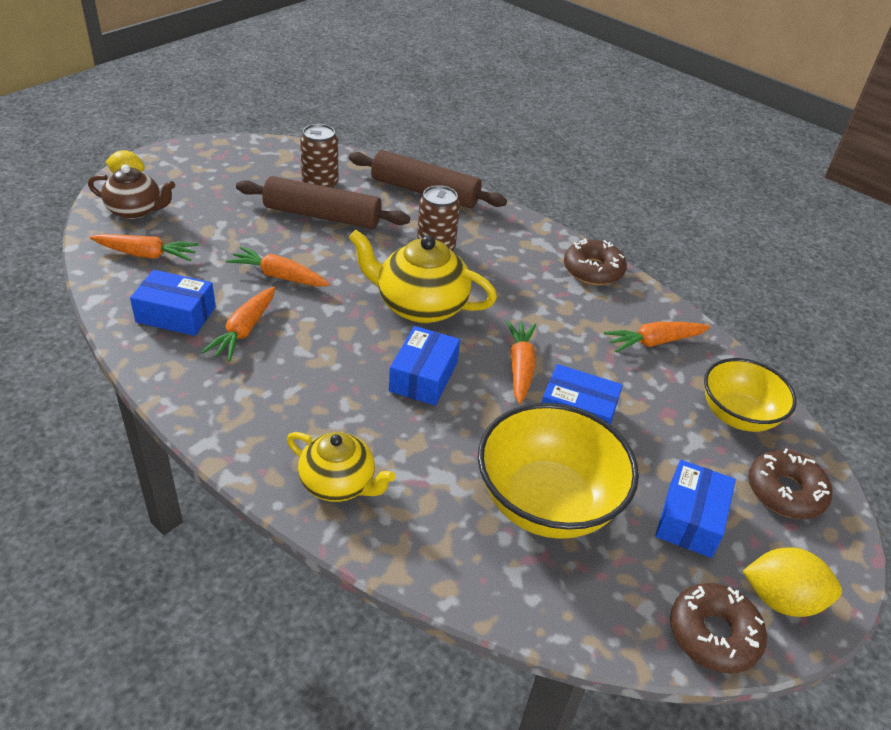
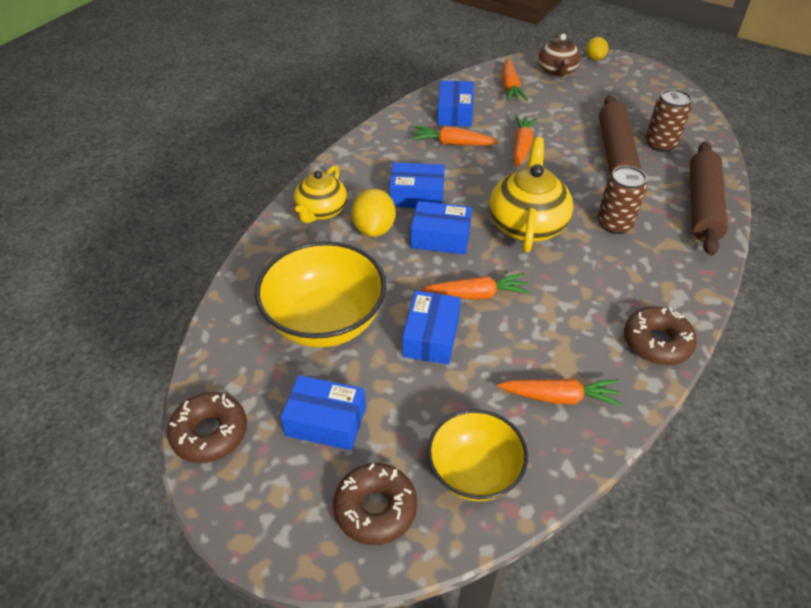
camera: 85 degrees right, 5 degrees up
(339, 383) = (417, 195): none -> blue box
(653, 342) = (560, 397): orange carrot -> orange carrot turned 120 degrees clockwise
(781, 599) = (246, 489): yellow lemon -> yellow lemon (374, 229)

